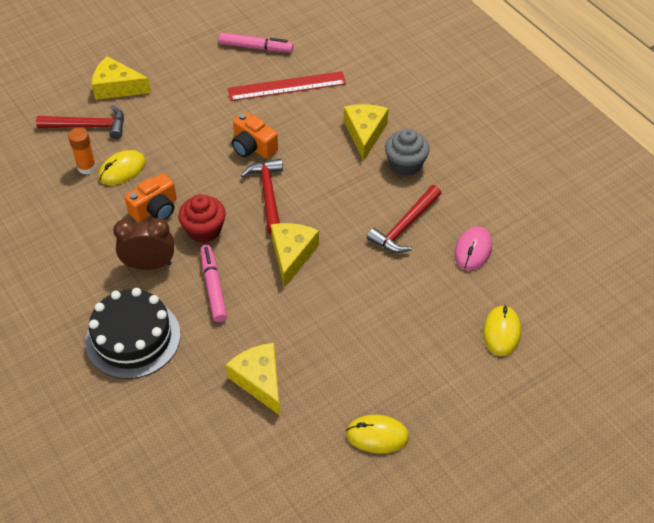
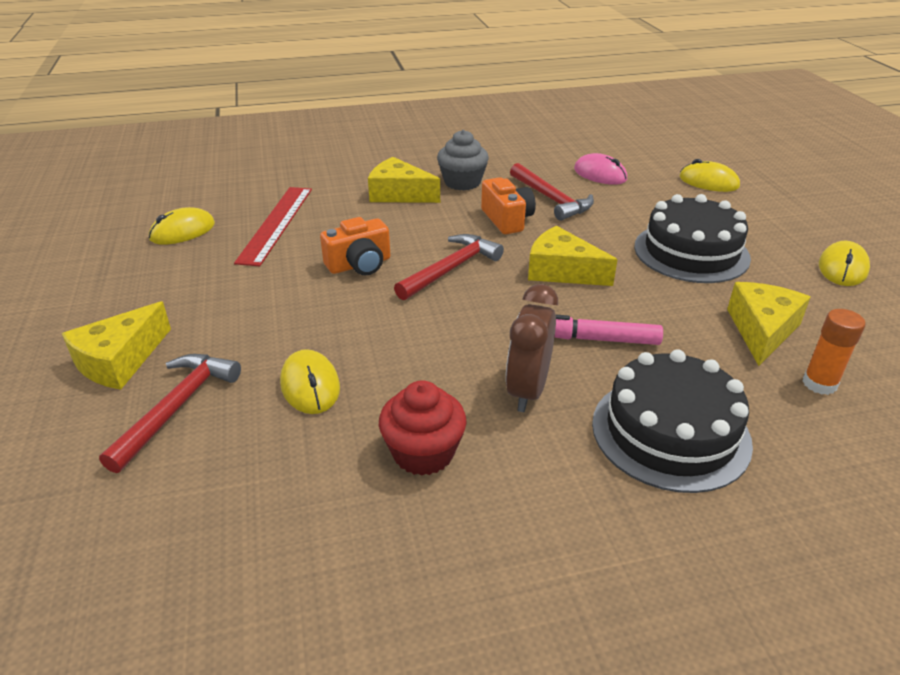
camera: 70 degrees left, 15 degrees down
(87, 167) = (272, 425): orange glue stick -> orange glue stick (819, 384)
(155, 209) = (418, 366): orange camera -> orange camera (507, 219)
(204, 230) = (485, 328): red cupcake -> red cupcake (423, 453)
(256, 47) = (182, 231): pink marker -> yellow mouse
(259, 381) = (762, 330): yellow cheese -> yellow cheese turned 120 degrees clockwise
(268, 194) = (451, 269): red hammer -> red hammer turned 120 degrees clockwise
(356, 330) = (691, 252): none -> black cake

